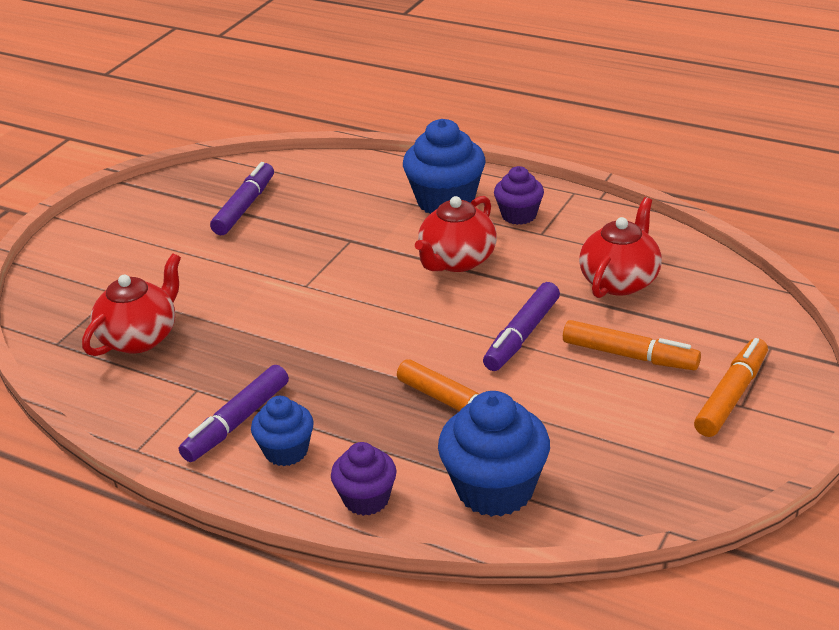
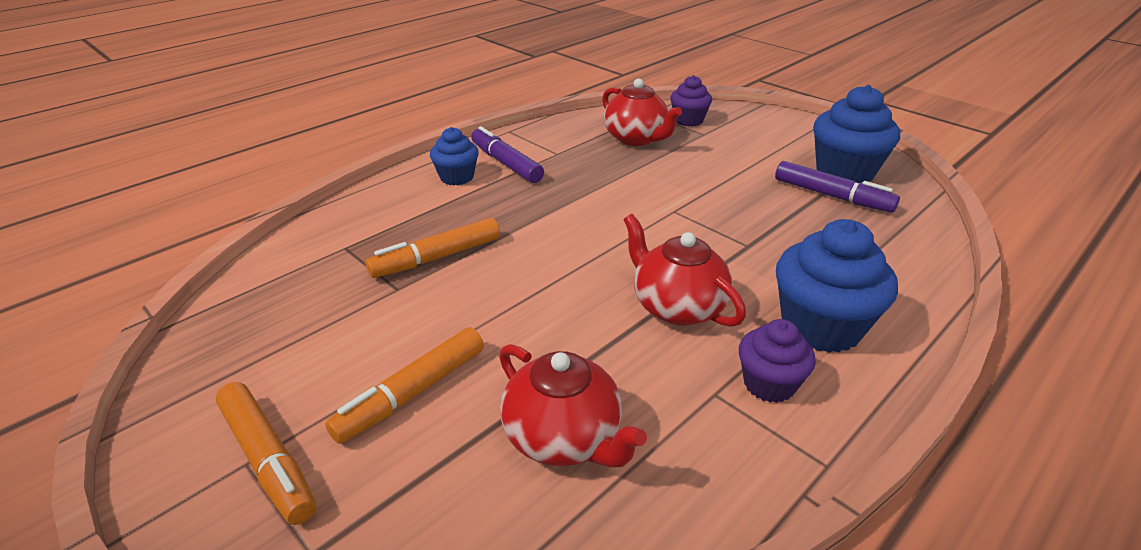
camera: 105 degrees right, 0 degrees up
(366, 499) = (375, 200): purple cupcake -> purple cupcake (688, 120)
(495, 489) = (321, 255): blue cupcake -> blue cupcake (844, 172)
(522, 335) = (509, 320): purple marker -> none

